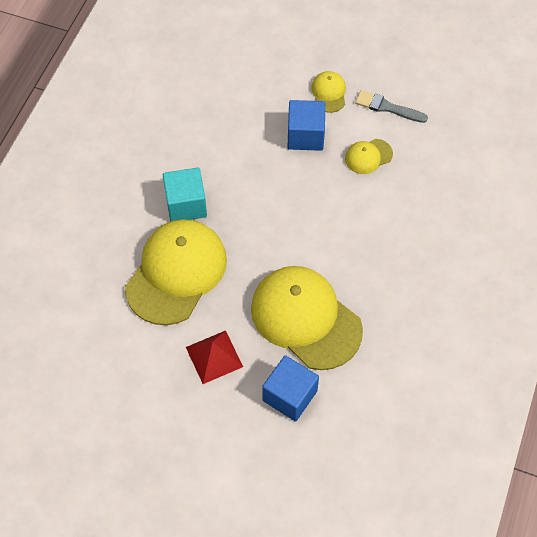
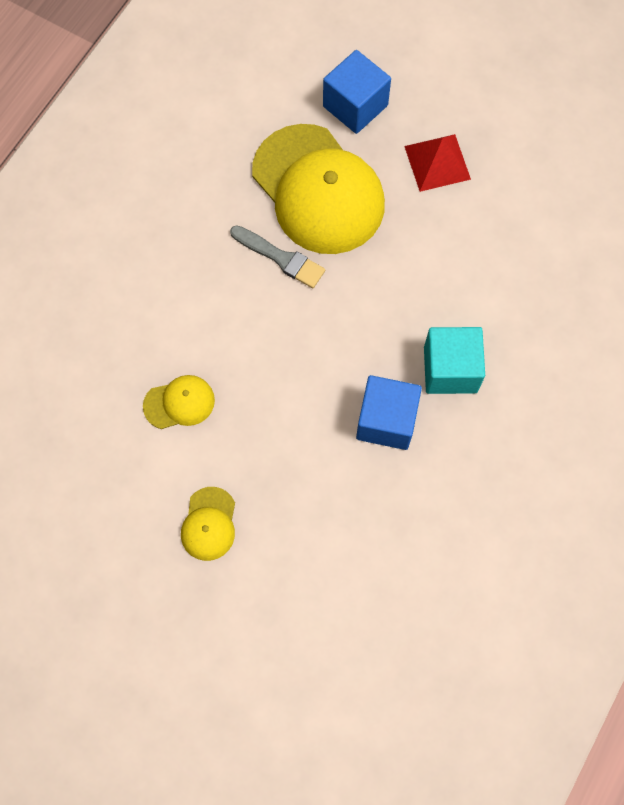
camera: 170 degrees left, 10 degrees up
(176, 273) = (473, 274): yellow cap -> none
(305, 136) = (261, 453): blue cube -> blue cube (386, 421)
(387, 107) = (127, 481): grey brush -> grey brush (280, 258)

